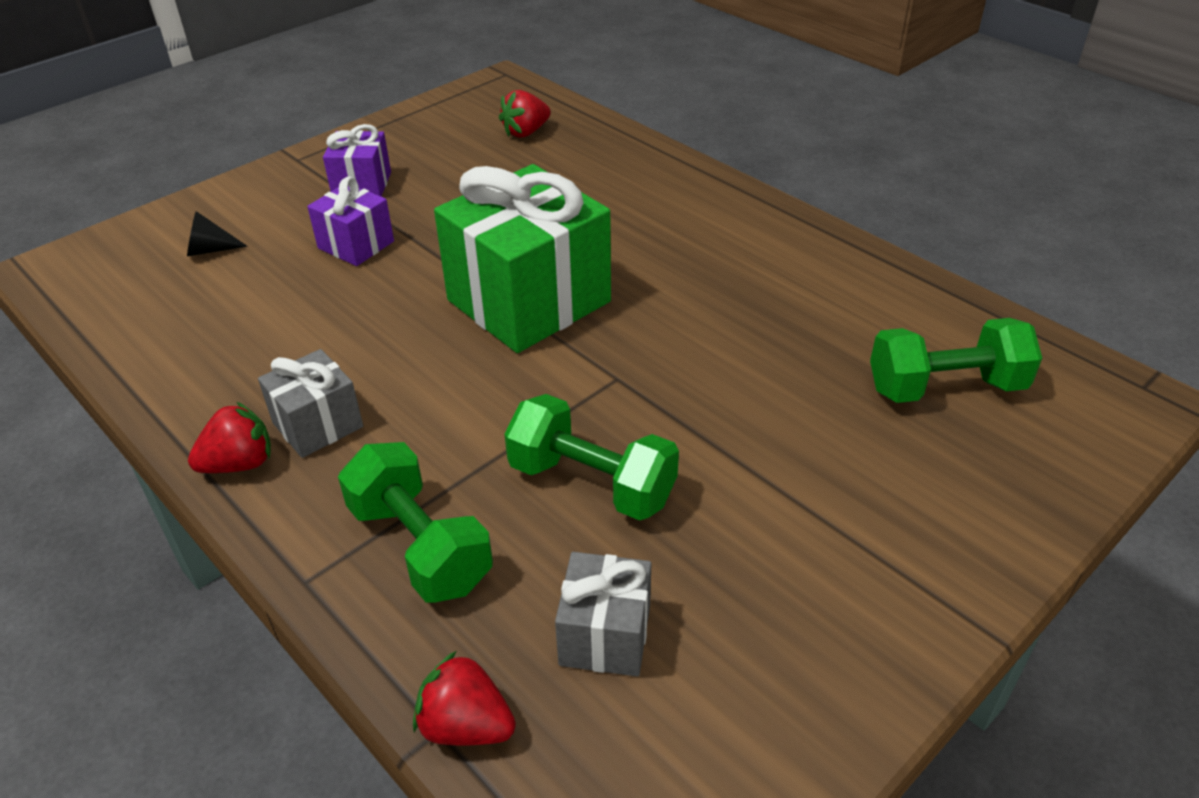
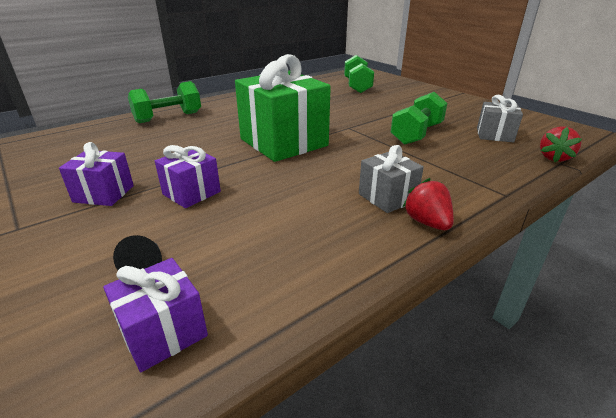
camera: 85 degrees left, 10 degrees down
(115, 281) = (163, 332): none -> purple gift
(420, 546) = (468, 167): green dumbbell -> green dumbbell (168, 117)
(526, 132) = (96, 139): red strawberry -> none

